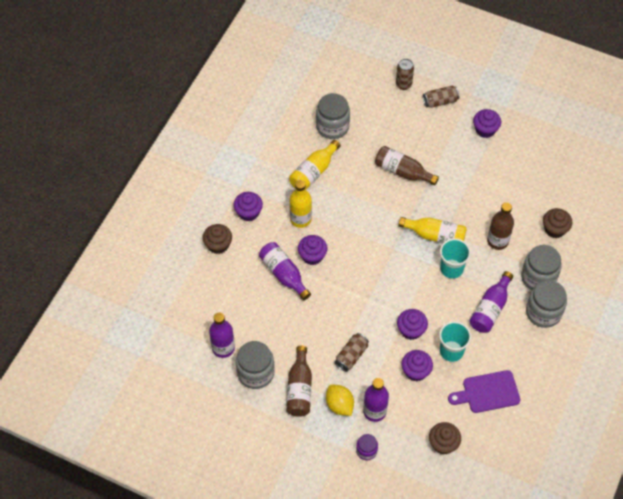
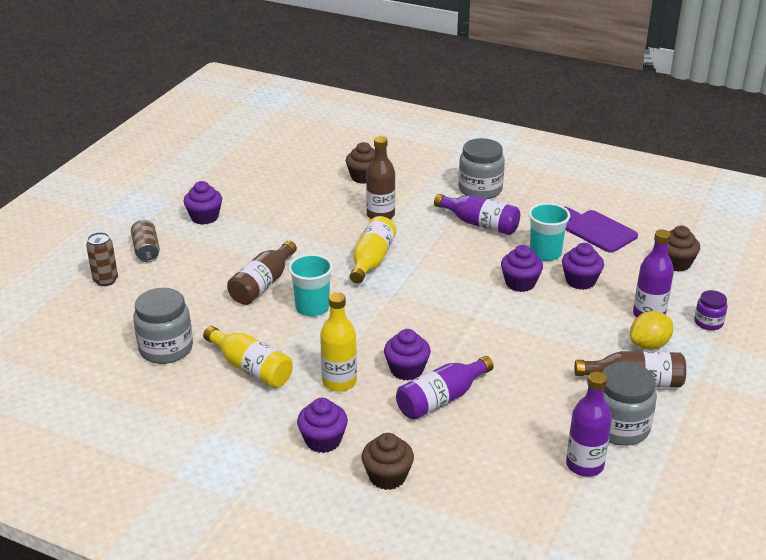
camera: 90 degrees left, 25 degrees down
(351, 356) = (570, 334): brown can -> none
(451, 269) = (423, 249): turquoise cup -> turquoise cup (312, 307)
(487, 392) = (596, 230): purple cutting board -> purple cutting board turned 150 degrees clockwise
(538, 277) = (432, 190): grey jar -> none

